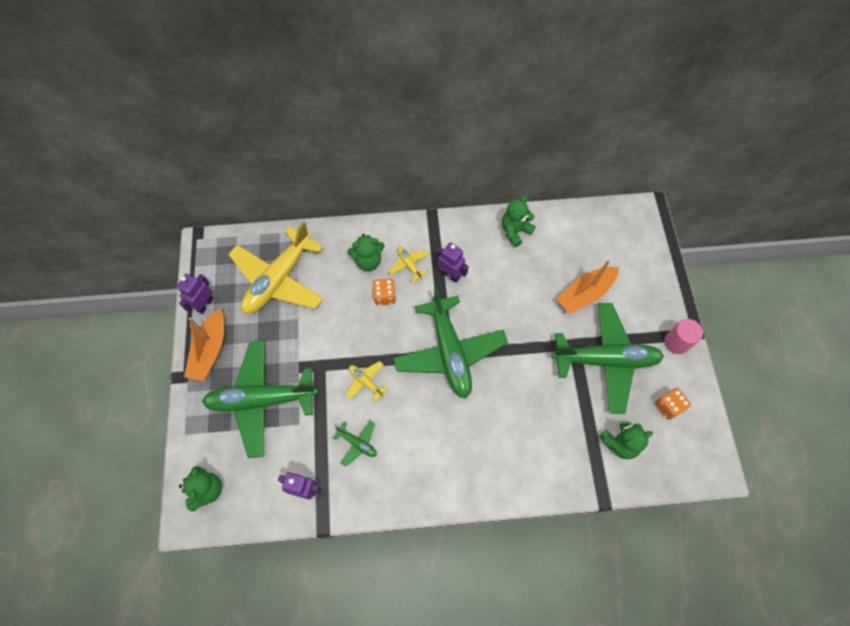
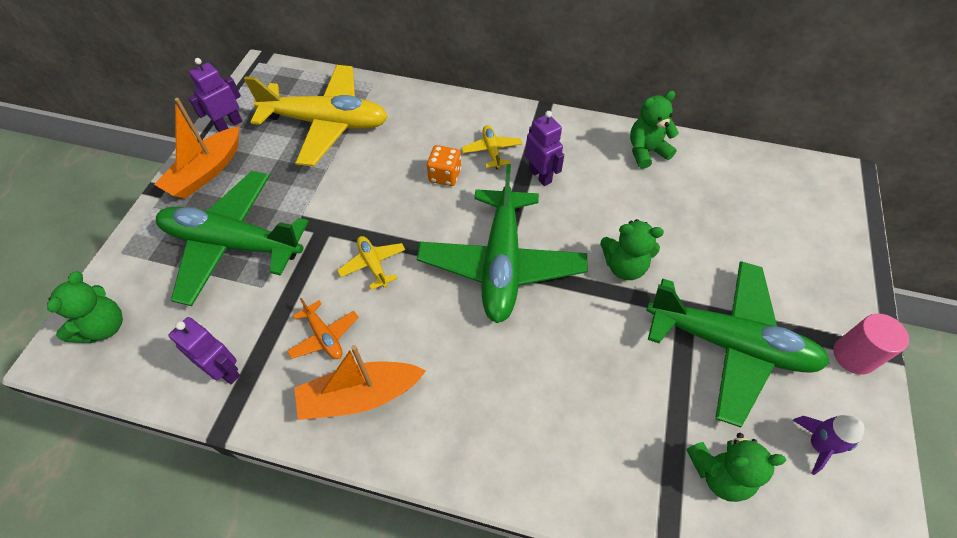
camera: 20 degrees right, 10 degrees down
(279, 279) = (326, 123): yellow plane -> yellow plane turned 135 degrees counterclockwise
(357, 443) = (324, 336): green plane -> orange plane
(368, 261) = (442, 133): green teddy bear -> green teddy bear (624, 266)
(585, 293) = (723, 250): orange boat -> orange boat (360, 396)
(668, 406) = (818, 445): orange dice -> purple rocket

